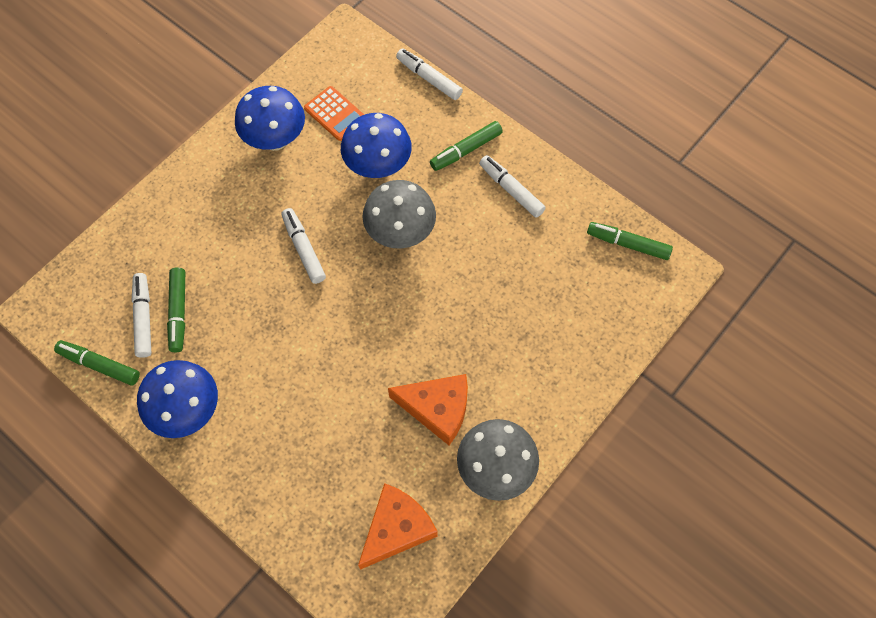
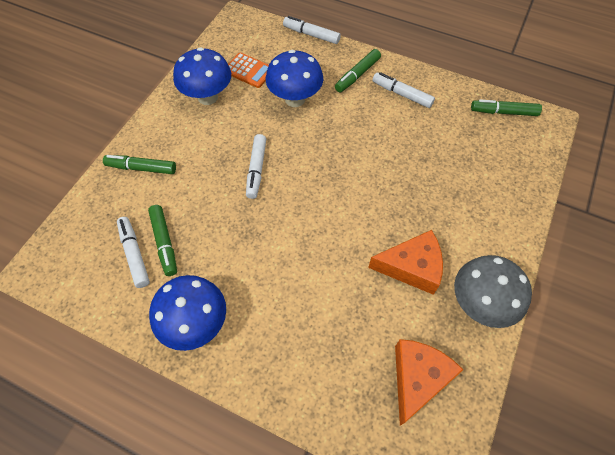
camera: 15 degrees left, 5 degrees down
(99, 365) = (104, 304): green marker -> green marker (141, 168)
(304, 249) = (256, 169): white marker -> white marker turned 135 degrees counterclockwise
(400, 233) = (330, 141): grey mushroom -> none

